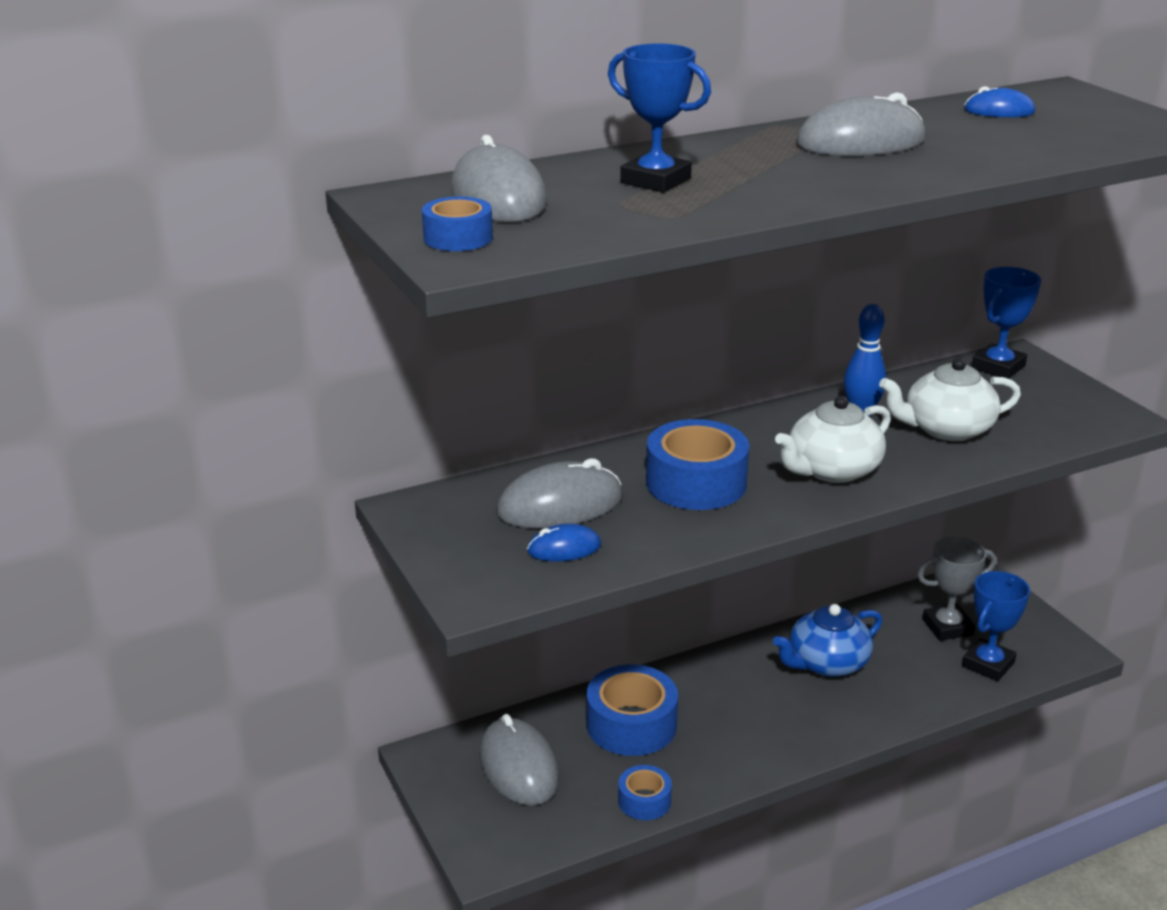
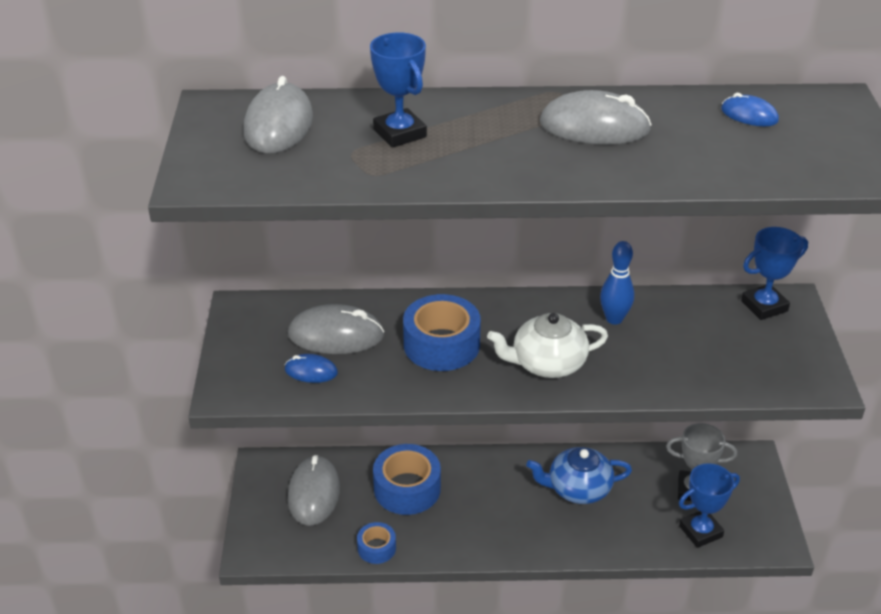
camera: 25 degrees right, 10 degrees up
(458, 238) = (214, 159): blue tape -> none
(946, 429) = (667, 353): white teapot -> none

